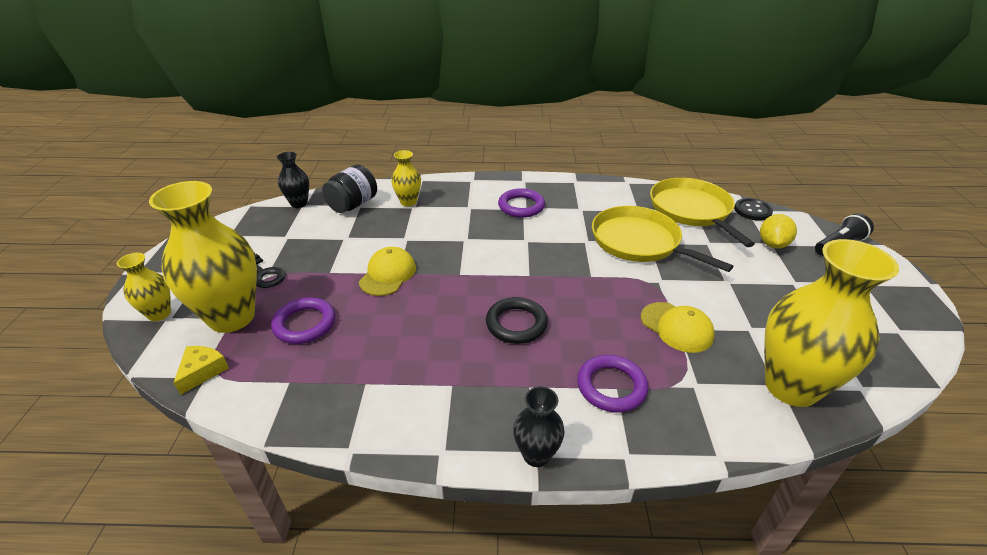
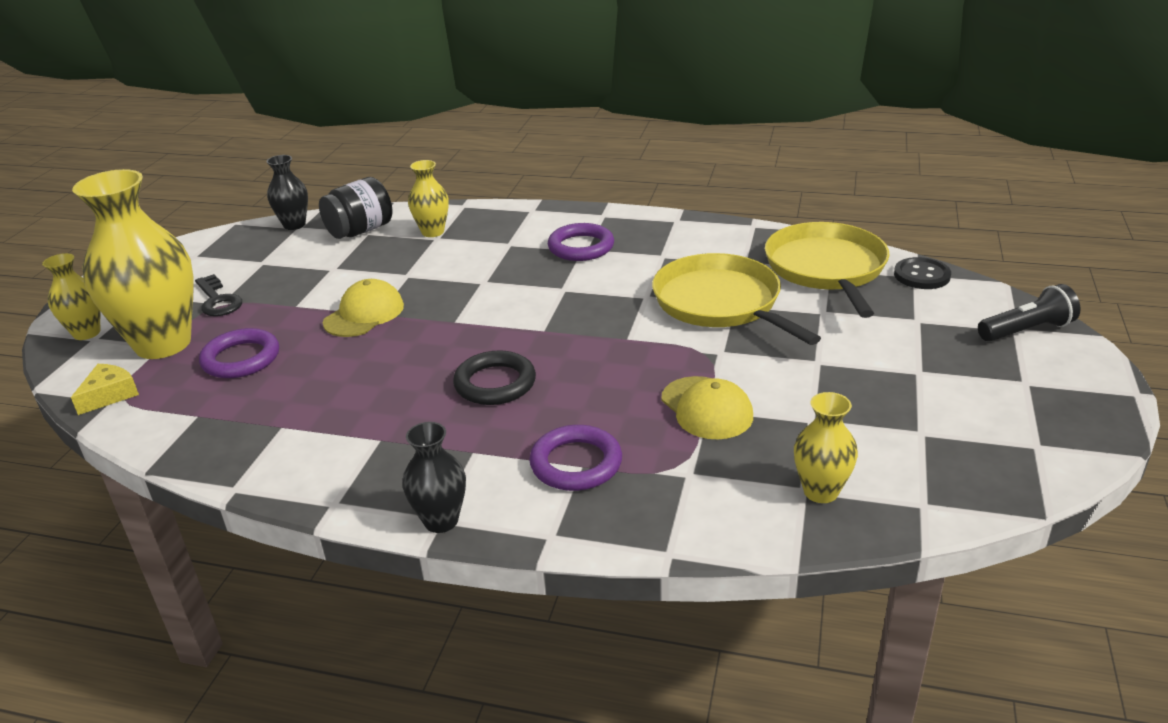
camera: 15 degrees right, 5 degrees down
(772, 244) = (920, 321): yellow lemon -> none
(791, 387) = (820, 491): yellow vase -> yellow vase, size x0.49

